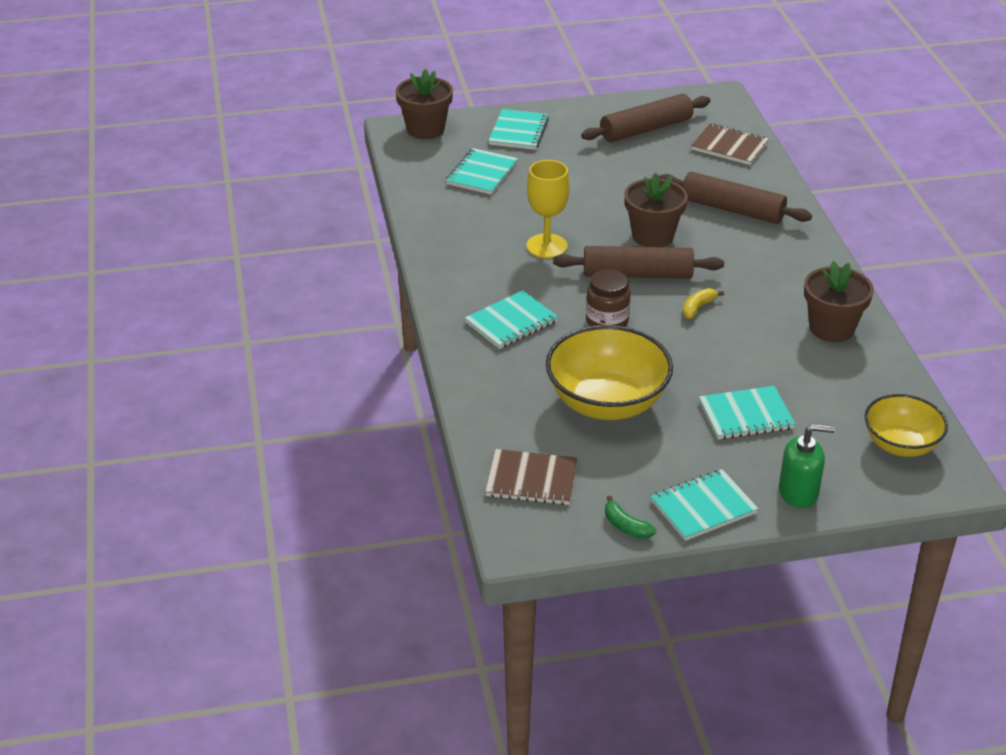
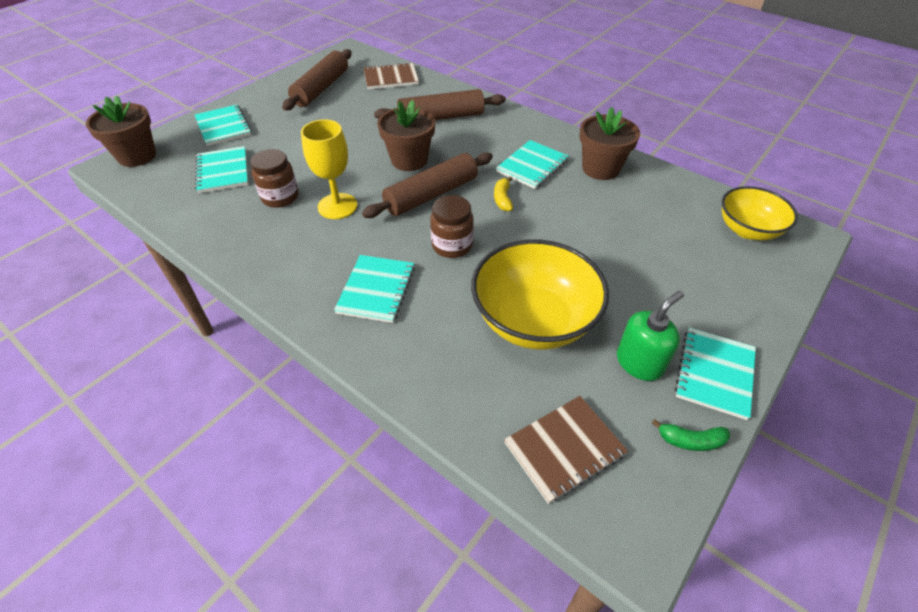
camera: 40 degrees left, 10 degrees up
(507, 217) = (280, 197): none -> brown jar
(746, 415) = (636, 267): turquoise notebook -> turquoise notebook (532, 166)
(798, 492) = (749, 311): green soap dispenser -> green soap dispenser (639, 362)

